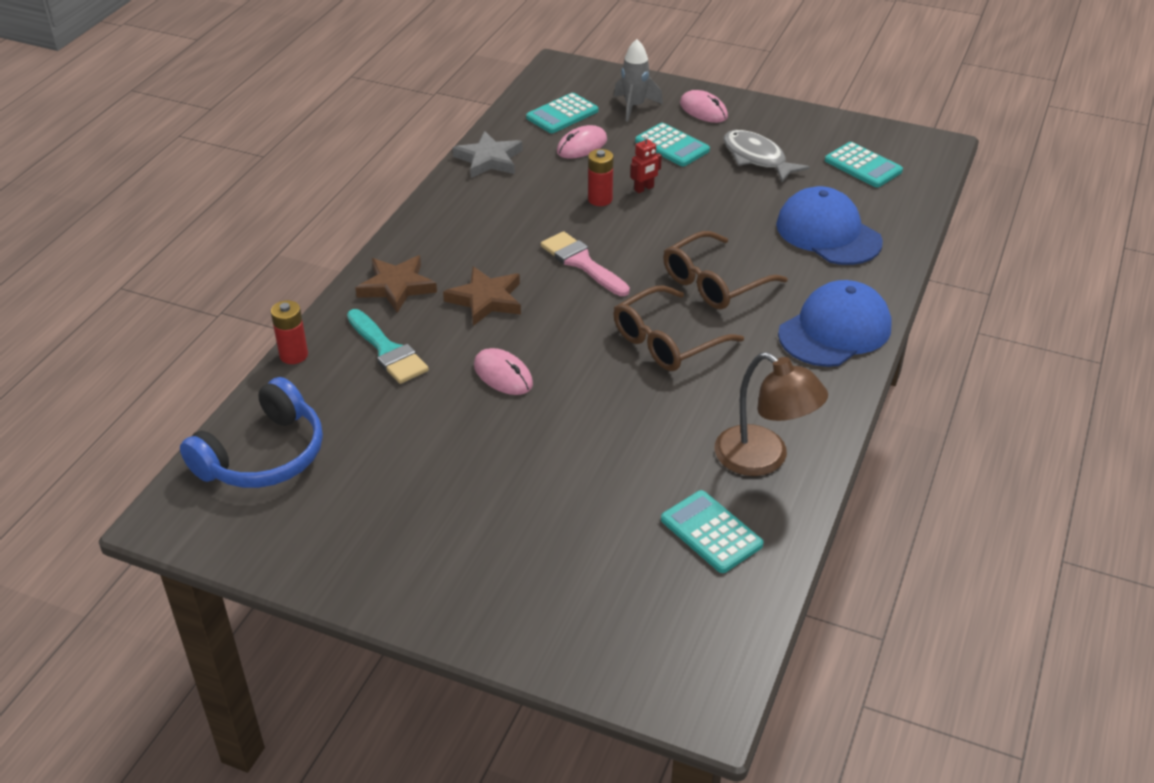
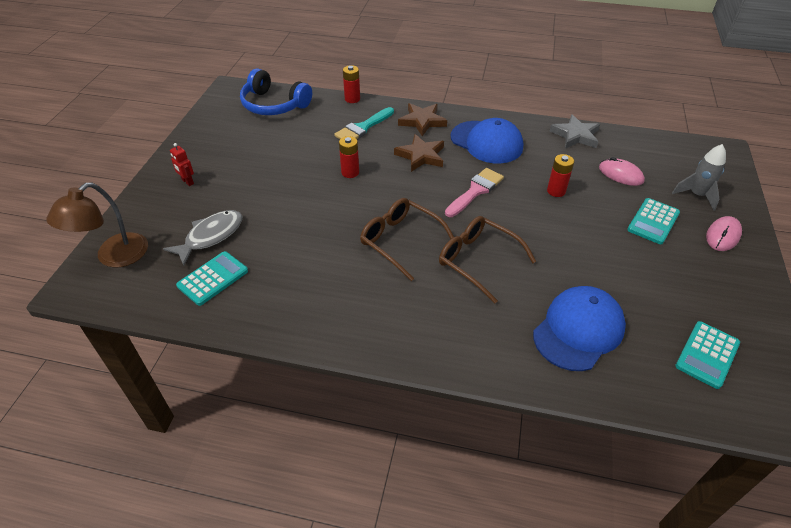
camera: 80 degrees right, 5 degrees up
(503, 375) = (350, 172): pink mouse -> red battery
(562, 114) = (657, 160): turquoise calculator -> none
(644, 189) = (582, 212): red robot -> red robot (187, 182)
(757, 158) = (669, 275): grey fish -> grey fish (211, 236)
(763, 459) = (283, 301): brown lamp -> brown lamp (114, 257)
(835, 330) = (440, 339): blue cap -> blue cap (486, 142)

